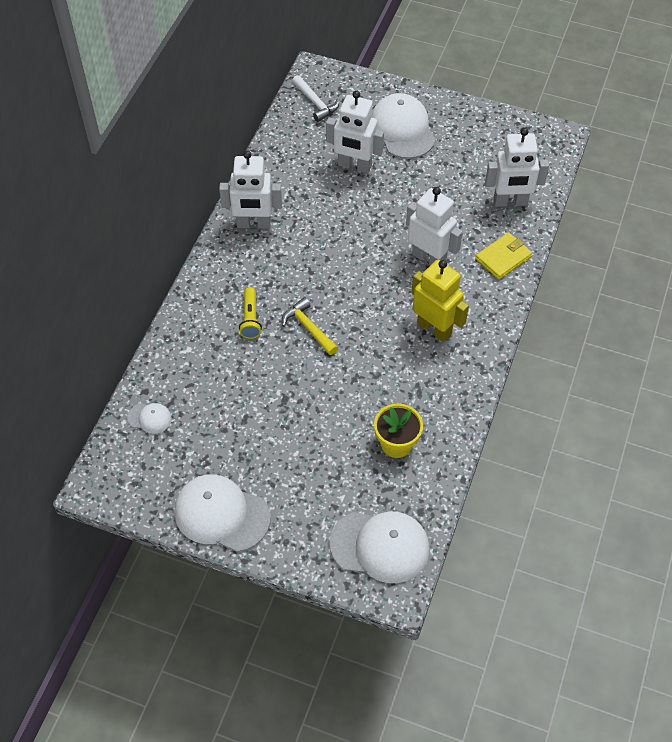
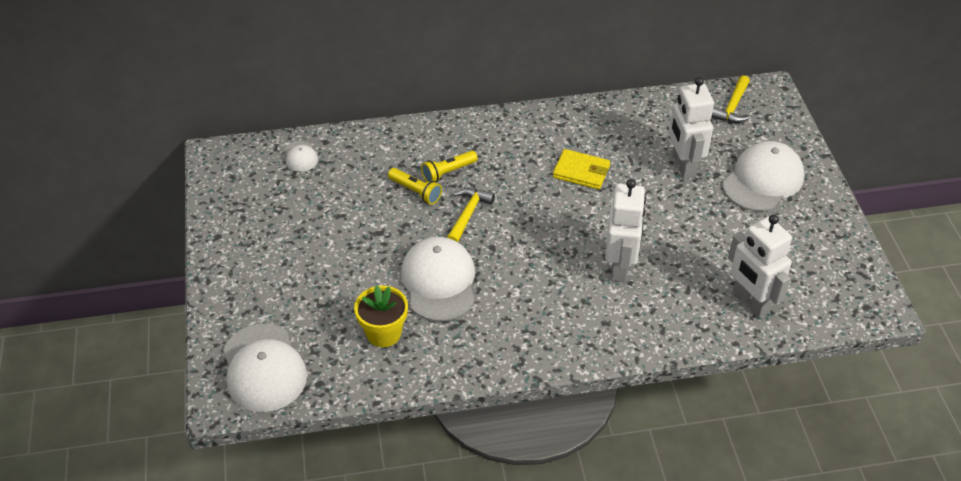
camera: 60 degrees right, 10 degrees down
(221, 514) = (233, 243): white cap -> white cap (439, 281)
(253, 224) = (553, 129): white robot -> none
(256, 351) = (416, 192): none -> yellow flashlight
(316, 103) = (732, 107): white hammer -> yellow hammer
(434, 328) = (538, 306): yellow robot -> none
(503, 258) = (671, 326): yellow wallet -> yellow wallet (581, 172)

